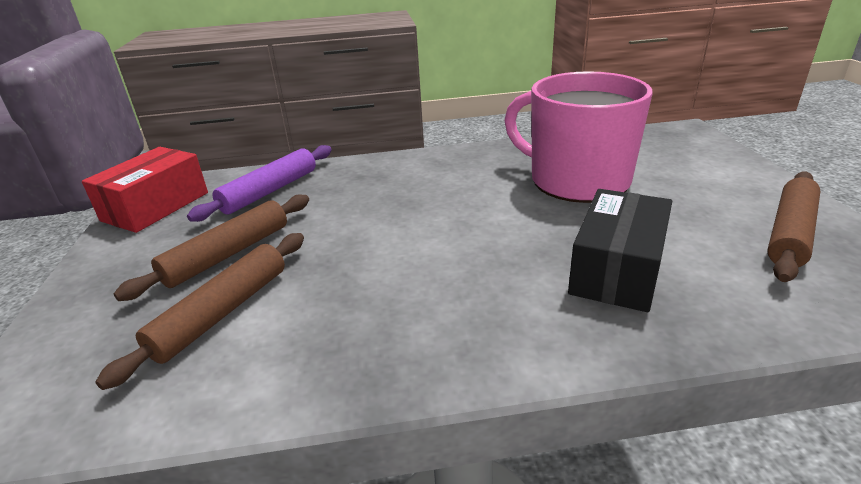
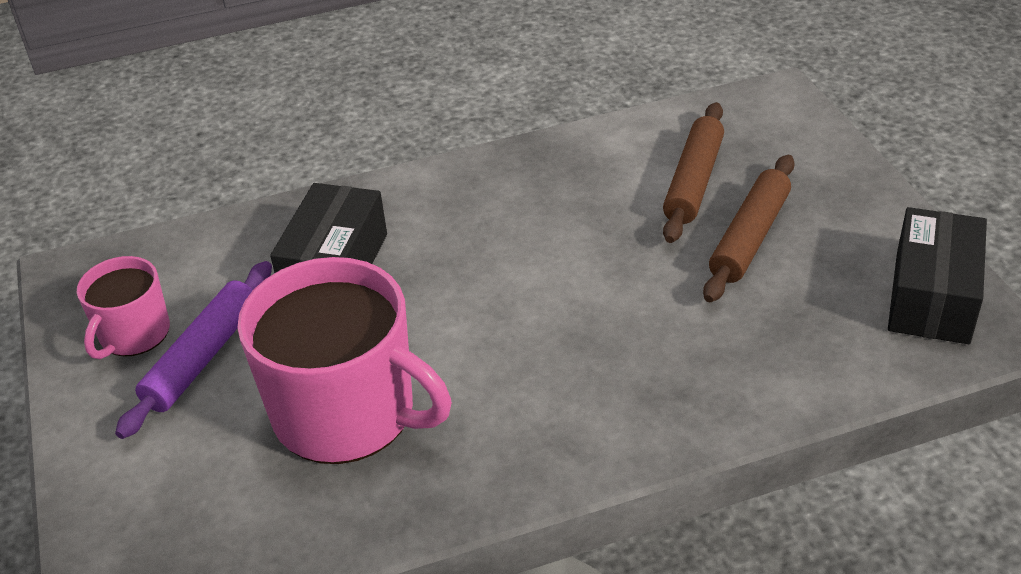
camera: 170 degrees right, 10 degrees up
(156, 206) = (932, 297): red box -> black box
(269, 191) = (796, 344): purple rolling pin -> purple rolling pin (203, 357)
(790, 233) = (134, 334): brown rolling pin -> pink mug

